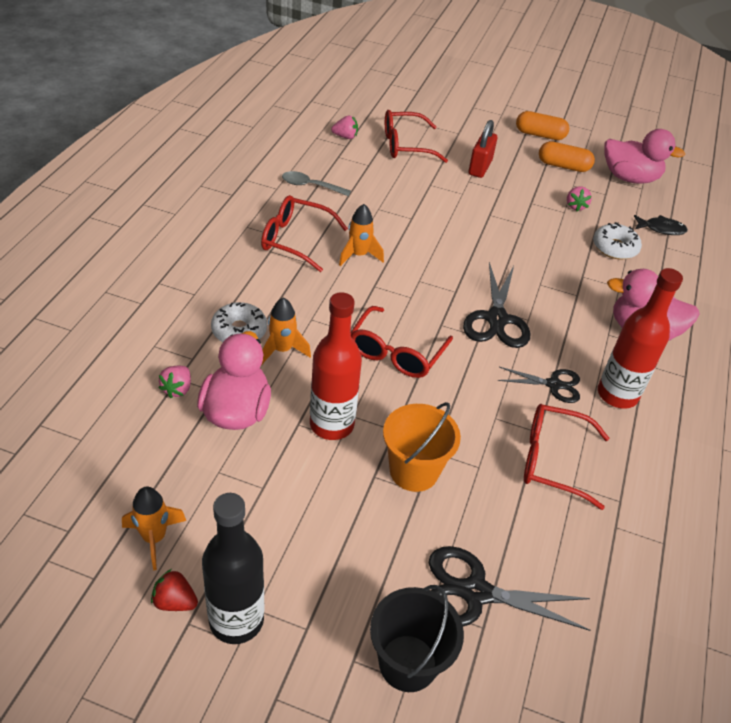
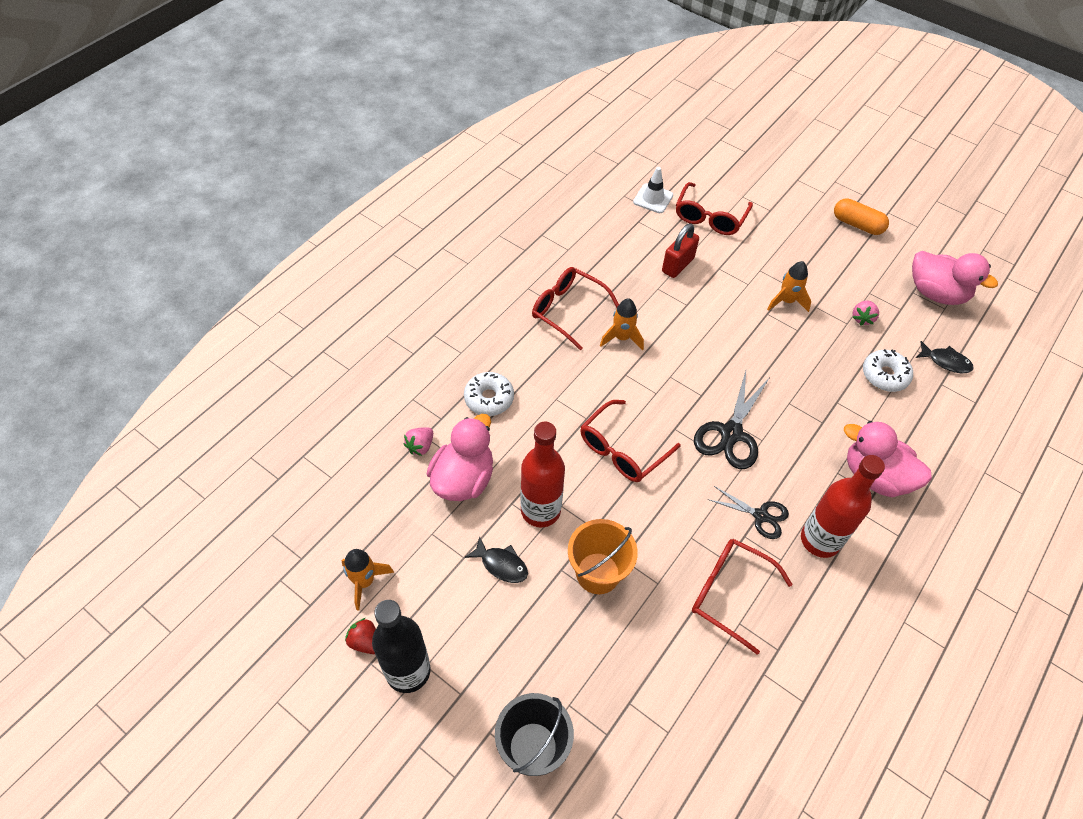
camera: 20 degrees right, 10 degrees up
(282, 350) = (520, 426): orange rocket -> orange rocket (786, 301)
(307, 485) = (501, 564): none -> black fish
(310, 186) = (601, 252): grey spoon -> none
(345, 137) = (653, 198): pink strawberry -> white traffic cone
(405, 145) = (710, 217): red glasses -> red glasses turned 75 degrees counterclockwise
(475, 593) = (611, 701): black scissors -> none
(480, 168) = (777, 256): red padlock -> red padlock (678, 265)
(563, 166) = (868, 267): orange capsule -> none

